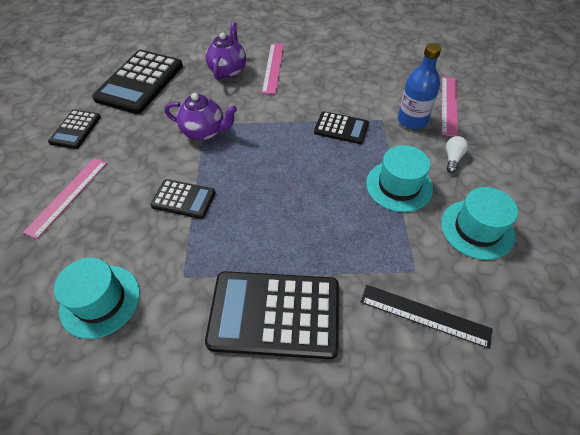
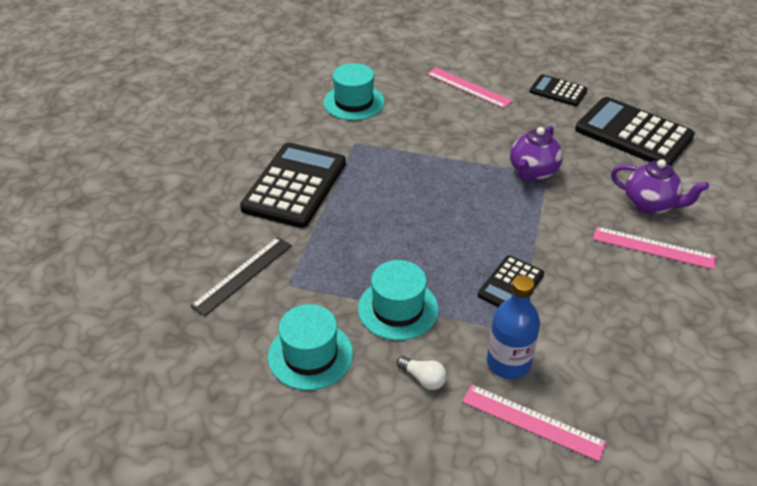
camera: 105 degrees right, 10 degrees down
(183, 199) = (439, 149): black calculator -> none

